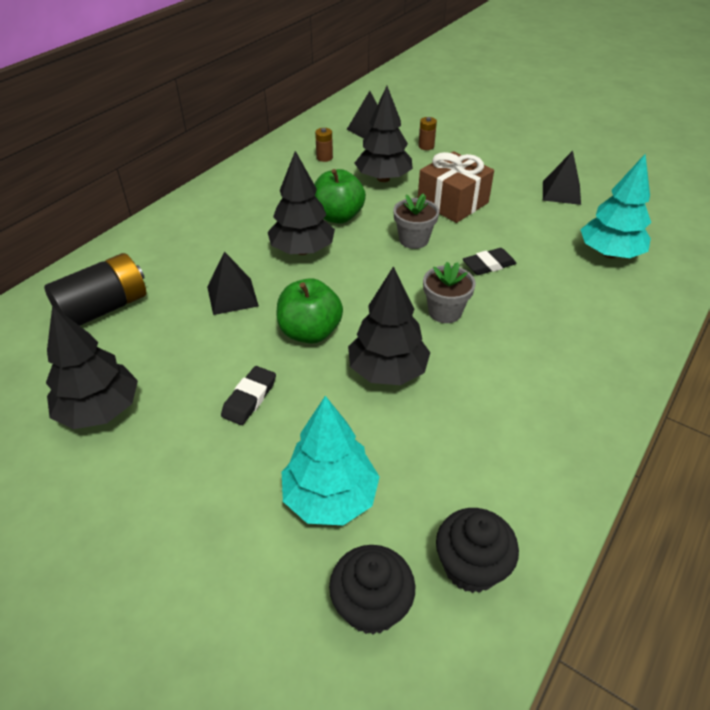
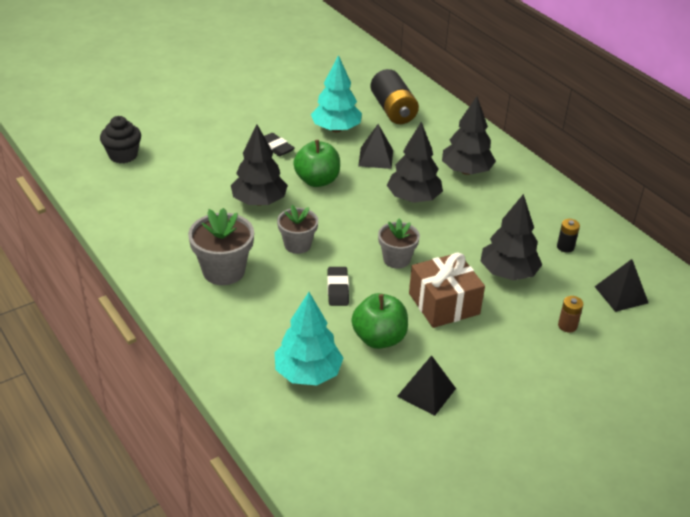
camera: 110 degrees right, 5 degrees down
(100, 410) = (303, 101): black tree -> black tree (466, 171)
(324, 157) = (565, 247): brown battery -> black battery
(330, 497) = (188, 158): turquoise tree -> turquoise tree (336, 129)
(338, 216) = (453, 228): green apple -> green apple (379, 338)
(471, 566) = (113, 188): black cupcake -> none
(537, 356) = (223, 271): none -> grey flower pot

